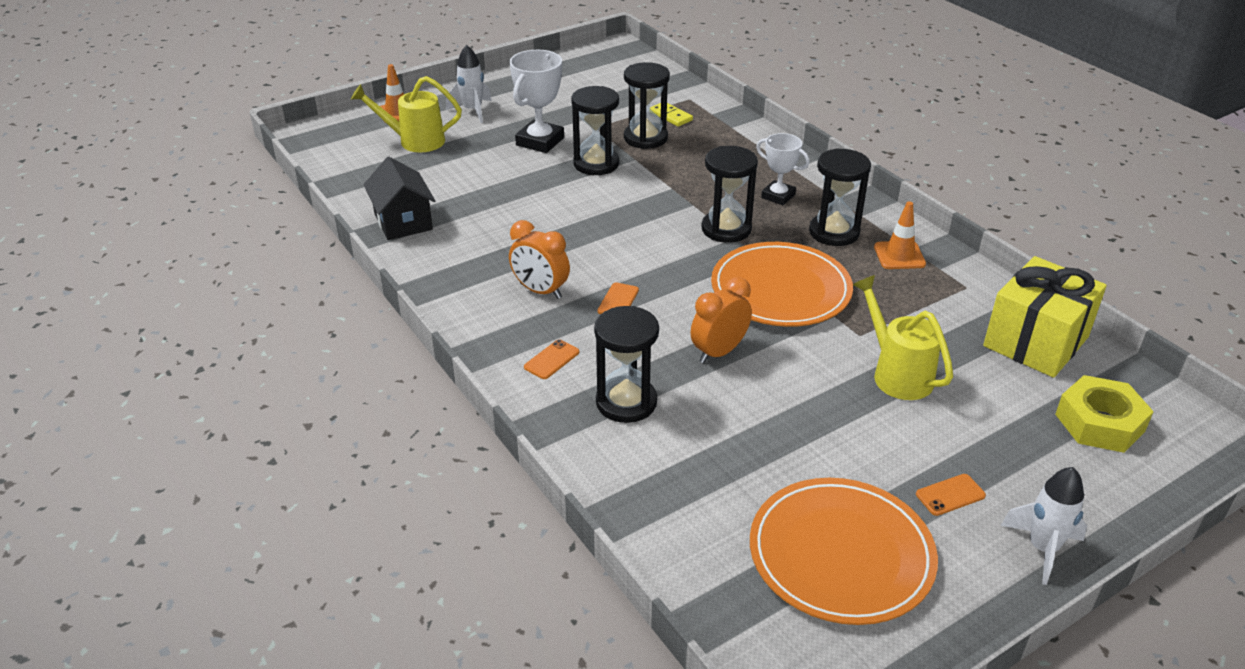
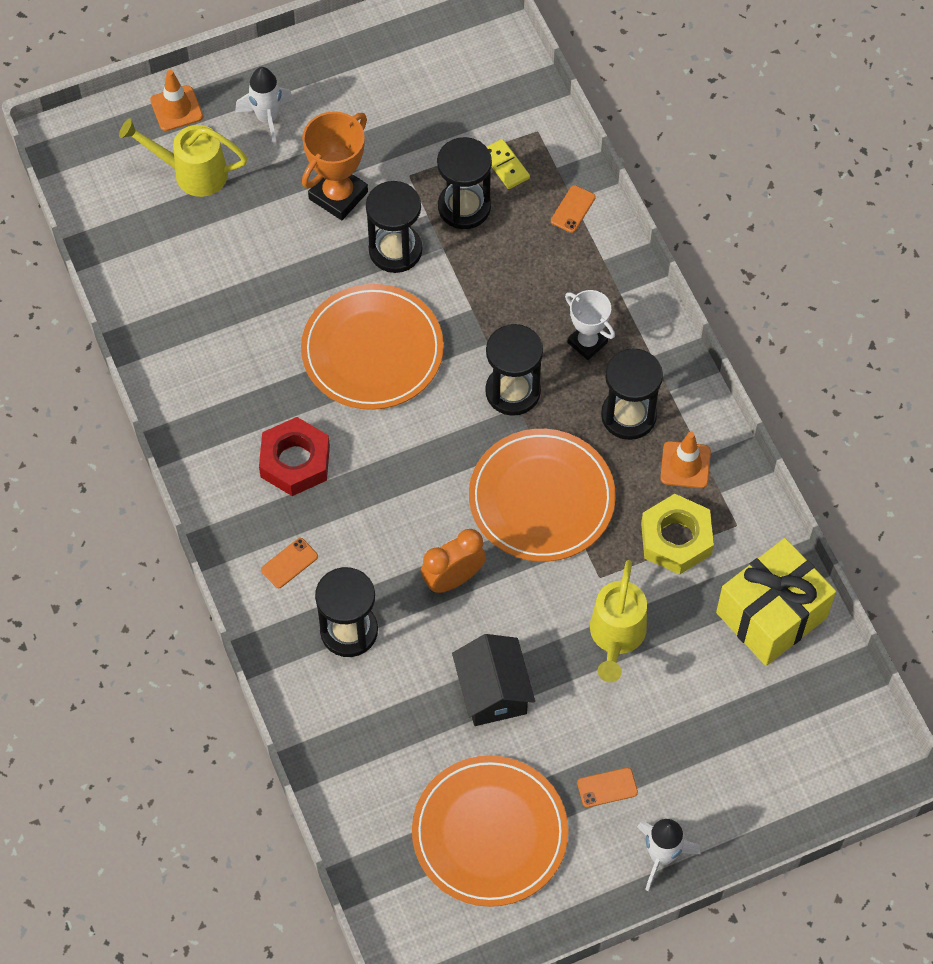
camera: 10 degrees right, 25 degrees up
(403, 221) = (166, 324): black house -> black house (493, 691)
(540, 141) = (338, 195): white trophy -> orange trophy
(540, 291) = (295, 461): orange clock -> red nut
(593, 218) = (372, 350): none -> orange plate
(618, 301) = (371, 489): orange phone -> orange phone (573, 209)
(897, 374) = (616, 636): yellow watering can -> yellow watering can turned 150 degrees counterclockwise
(1099, 423) = (781, 728): yellow nut -> yellow nut (676, 539)

